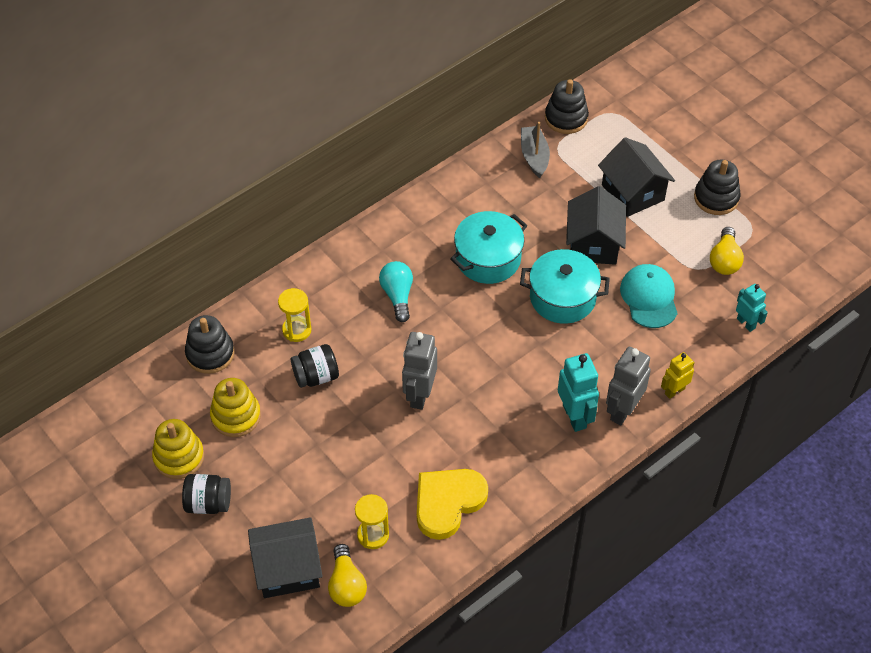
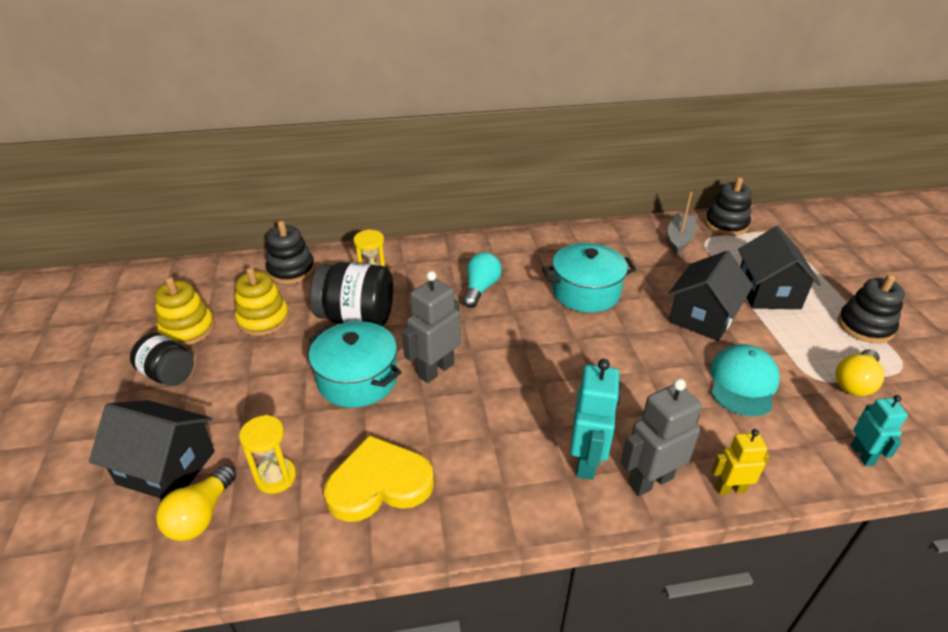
camera: 30 degrees right, 15 degrees down
(316, 376) = (357, 318): black jar -> black jar, size x1.59
(562, 297) = (642, 347): turquoise pot -> turquoise pot (357, 379)

